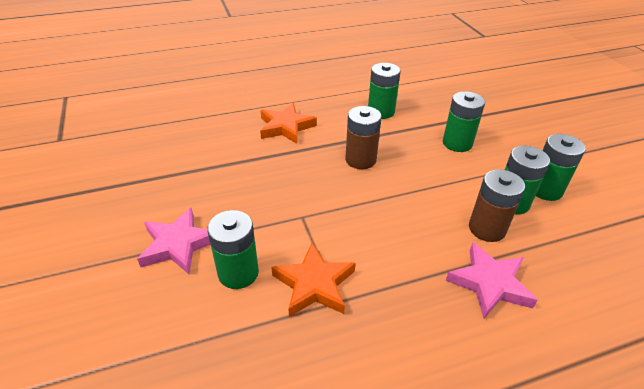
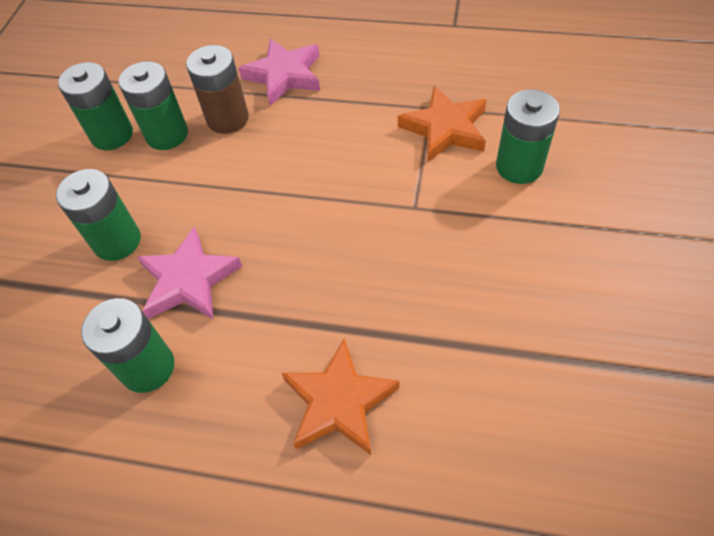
camera: 145 degrees left, 15 degrees up
(178, 244) = (583, 225): pink star -> pink star (188, 280)
(360, 160) = (275, 268): brown battery -> none

